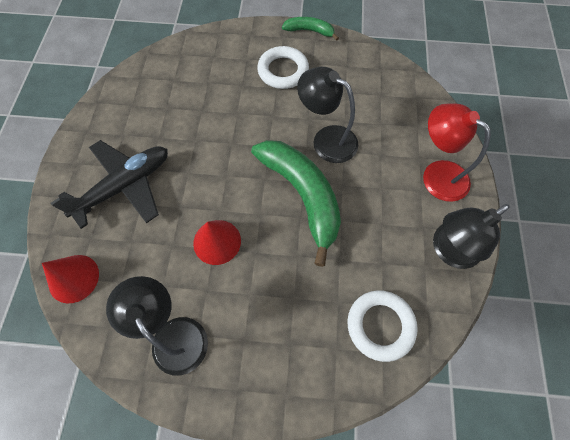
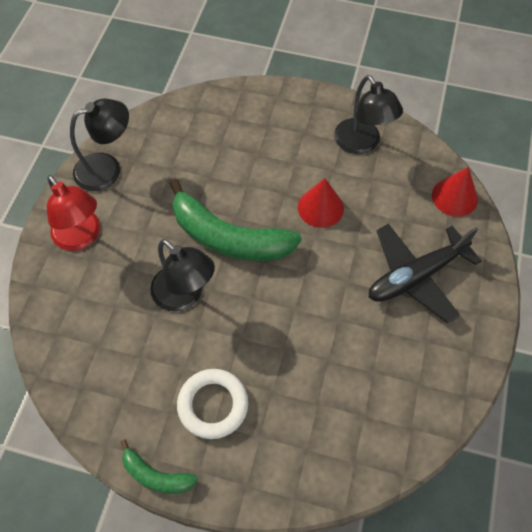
camera: 170 degrees left, 5 degrees down
(302, 196) = (228, 237): green banana -> green banana turned 45 degrees counterclockwise
(380, 325) = (191, 126): white ring -> none

